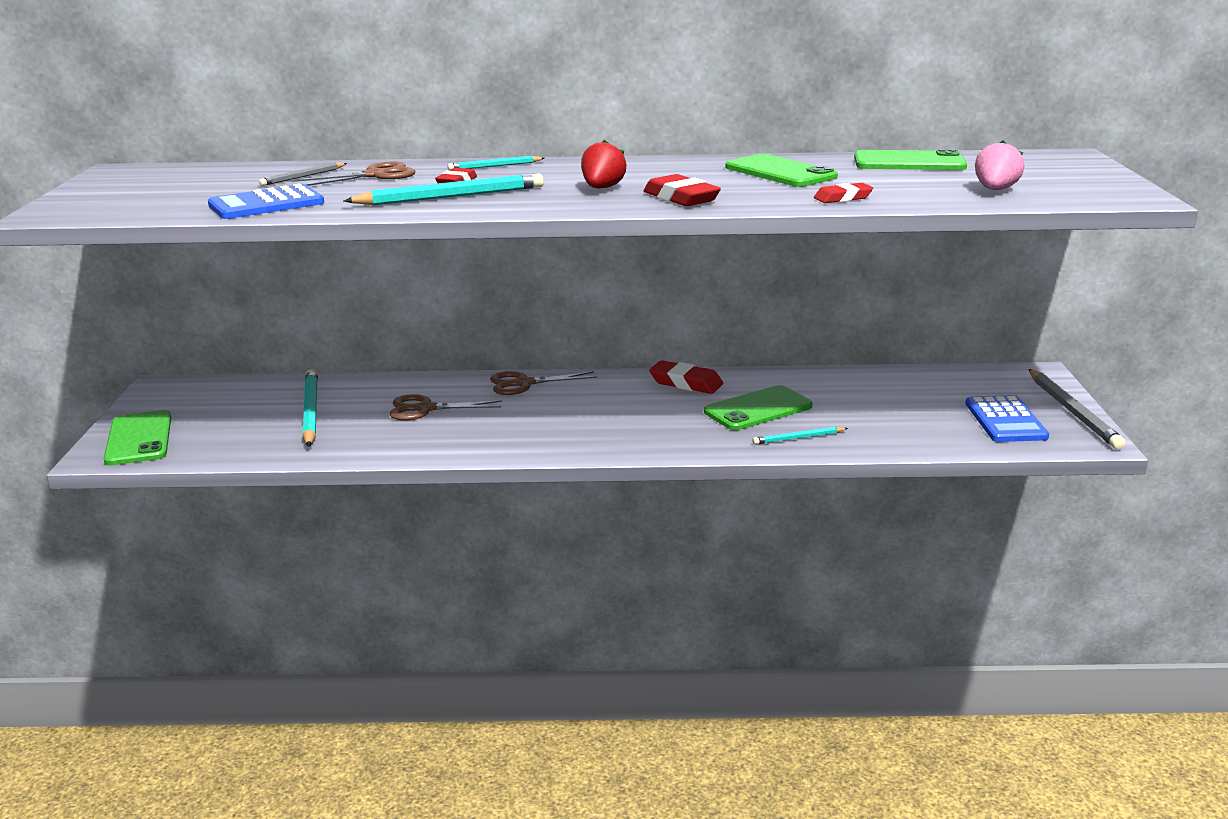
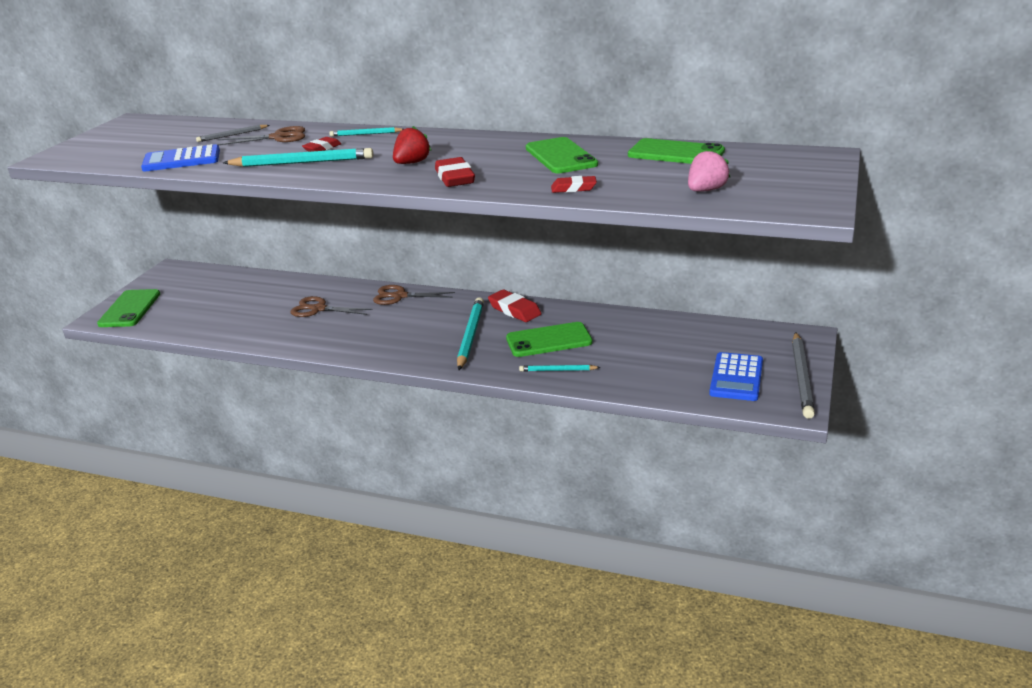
camera: 20 degrees right, 5 degrees up
(311, 412) = (245, 301): turquoise pencil -> turquoise pencil (470, 336)

